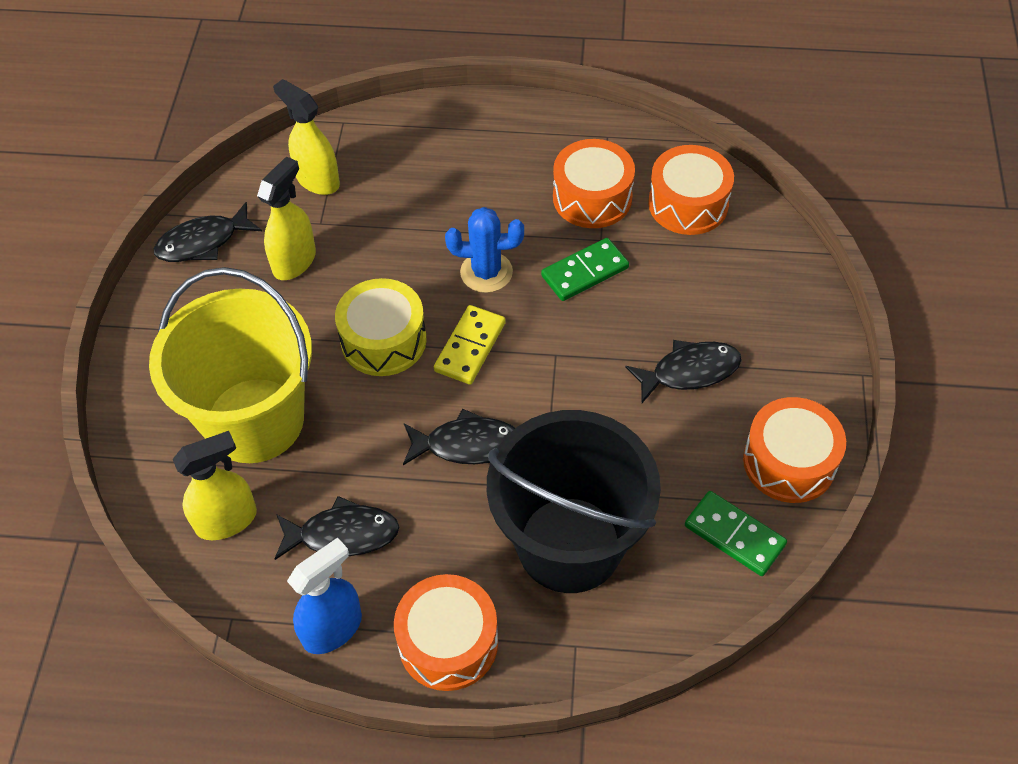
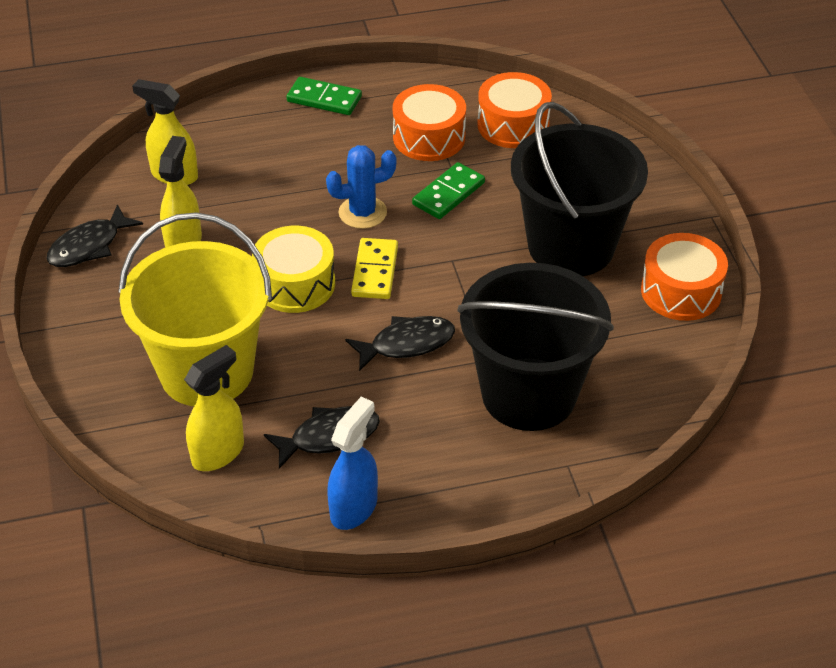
camera: 20 degrees left, 10 degrees down
(448, 642) = (459, 491): orange drum -> none
(689, 371) = (571, 246): black fish -> black bucket
(734, 535) = (661, 353): green domino -> green domino (324, 99)

